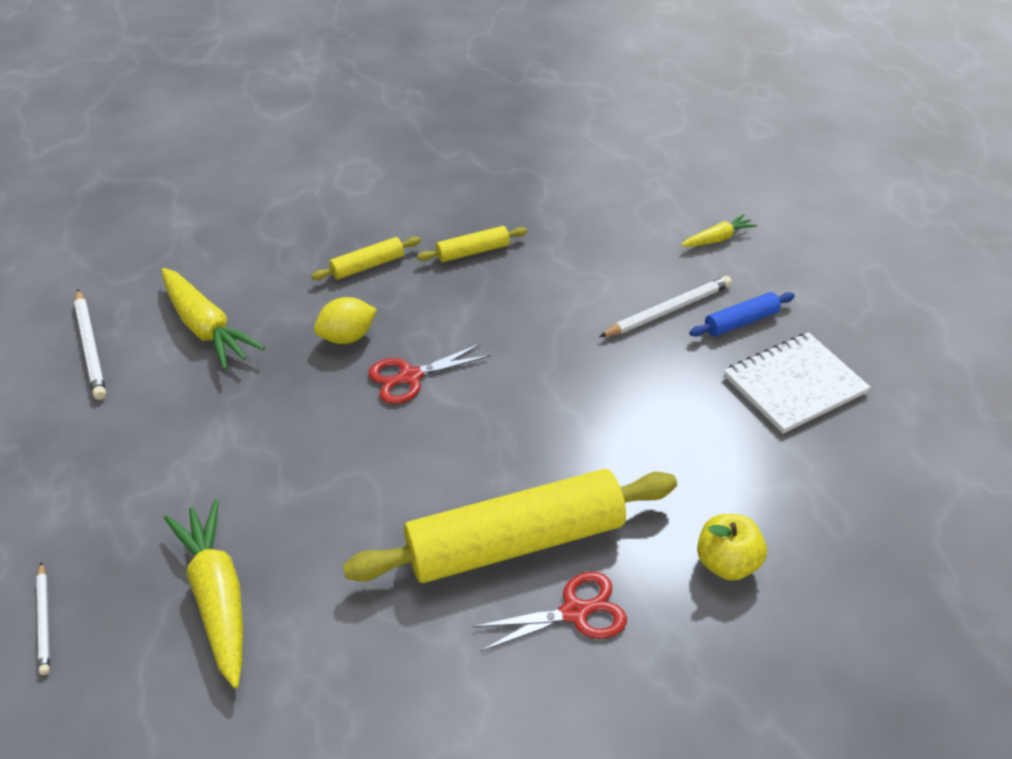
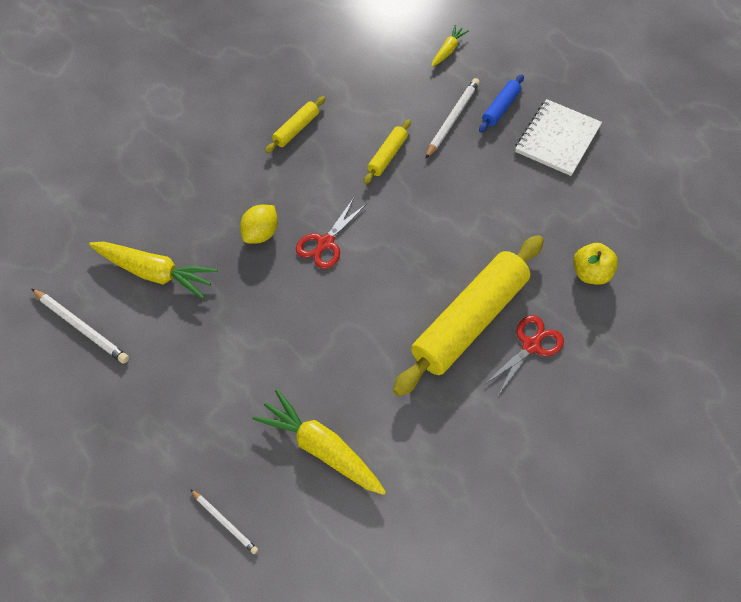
camera: 30 degrees left, 15 degrees up
(368, 266) = (231, 172): yellow rolling pin -> yellow rolling pin (387, 156)

